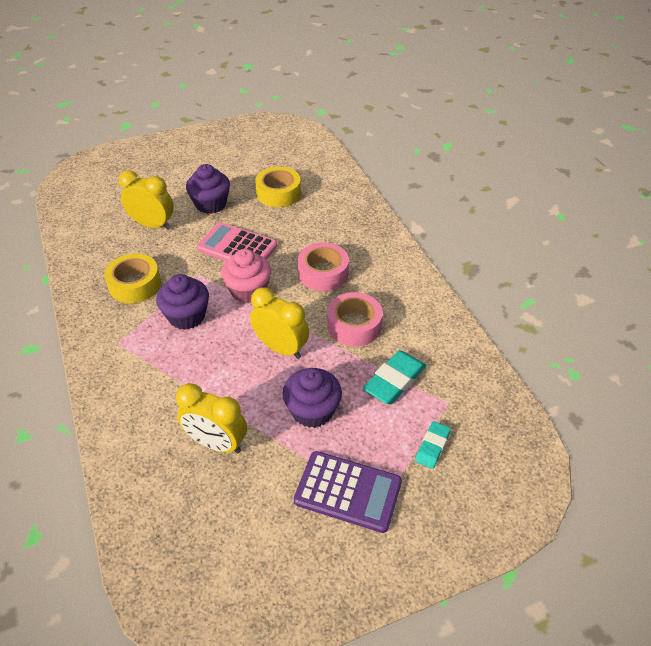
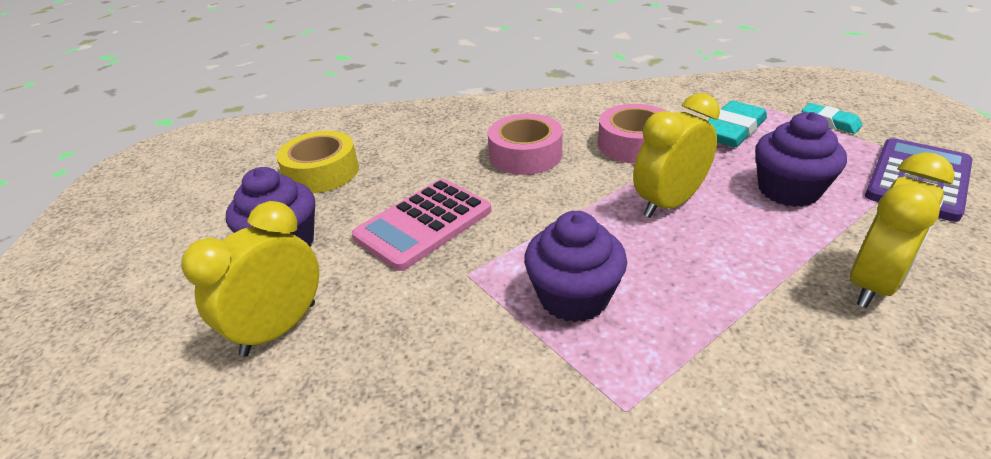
camera: 70 degrees left, 10 degrees down
(135, 284) = (453, 370): yellow tape -> none
(248, 290) = (534, 222): pink cupcake -> none
(394, 380) = (732, 130): turquoise eraser -> turquoise eraser turned 75 degrees clockwise

